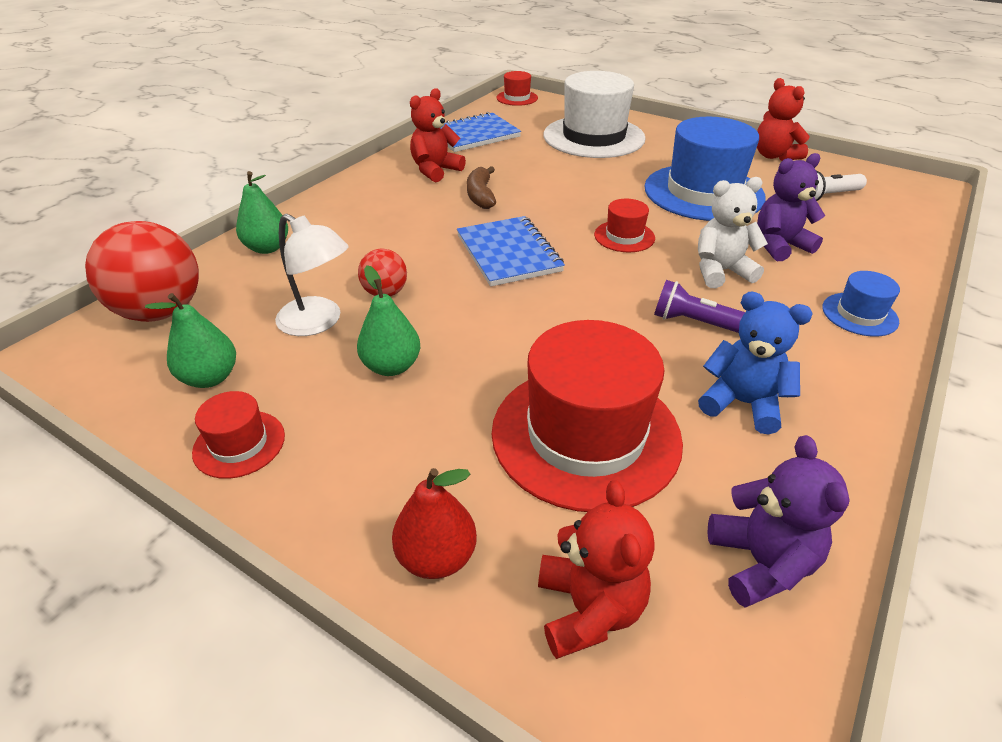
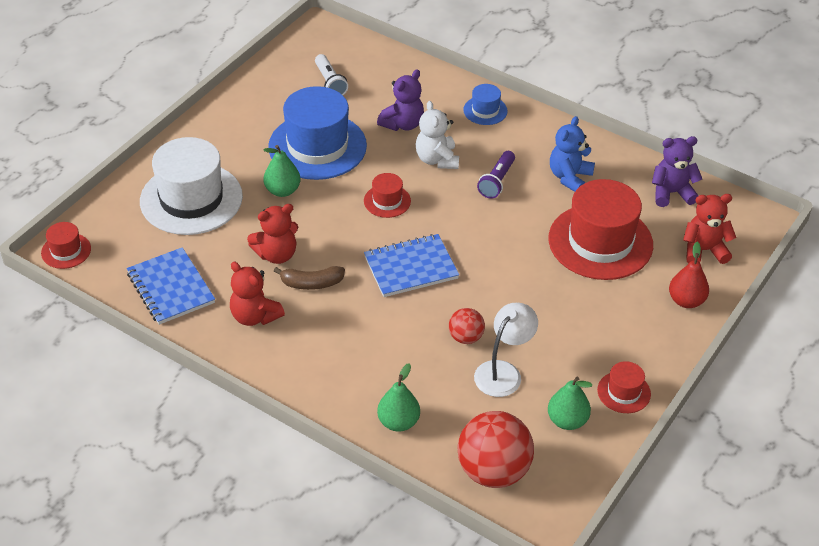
camera: 90 degrees left, 5 degrees up
(392, 366) = (549, 327): green pear -> green pear (282, 190)
(774, 156) = (252, 92): red teddy bear -> red teddy bear (276, 254)
(779, 245) = (402, 124): purple teddy bear -> purple teddy bear turned 120 degrees counterclockwise

